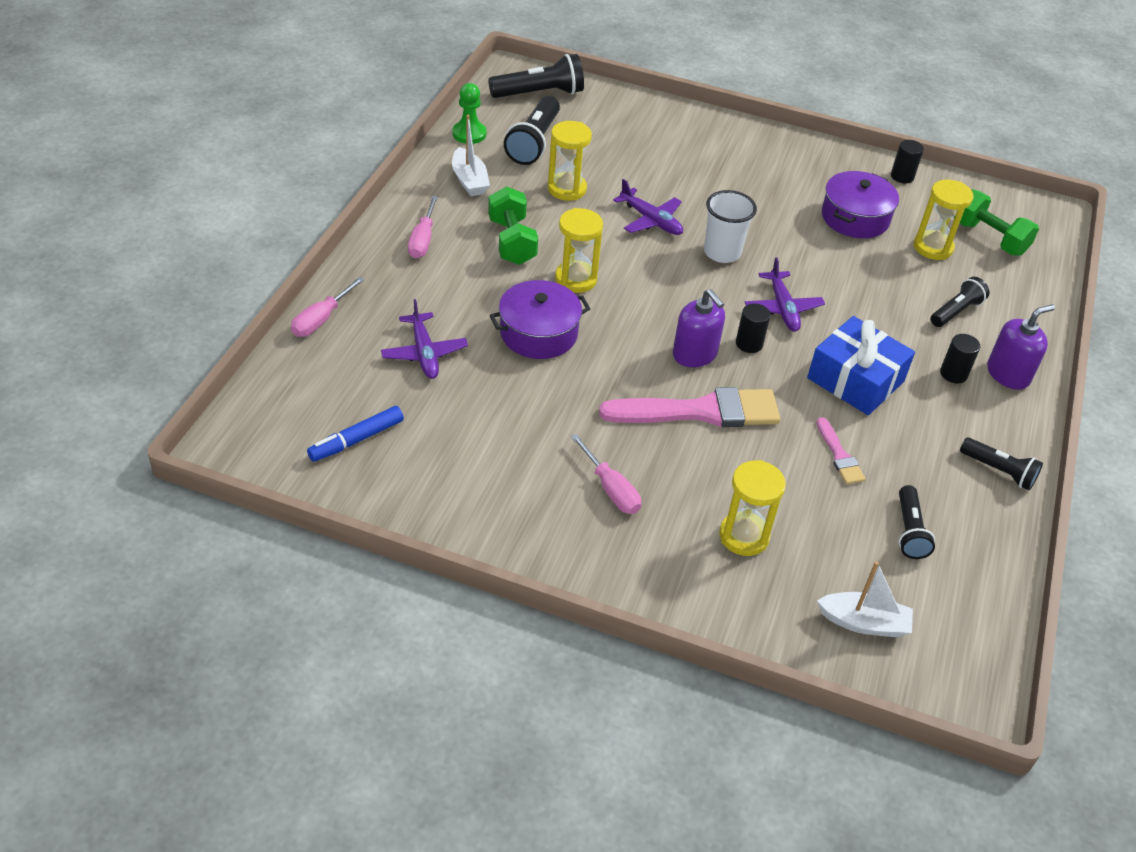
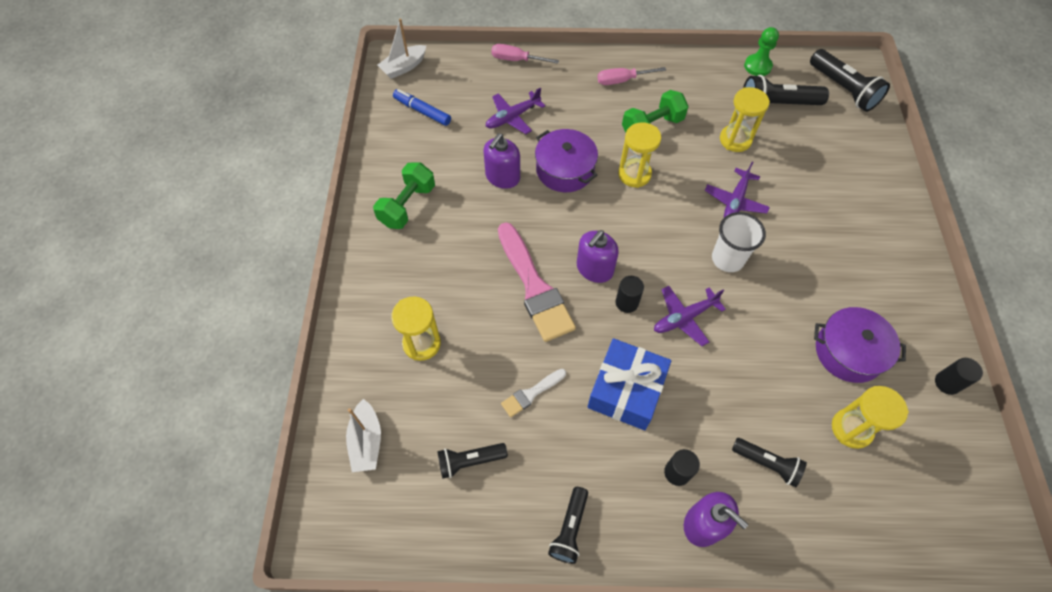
camera: 75 degrees right, 15 degrees up
(469, 180) = (703, 83): white boat -> white boat (404, 67)
(521, 391) = (502, 177): none -> purple soap dispenser
(610, 488) = (435, 251): pink screwdriver -> none
(839, 455) = (531, 393): pink brush -> white brush
(989, 238) = (905, 482): green dumbbell -> green dumbbell (407, 205)

